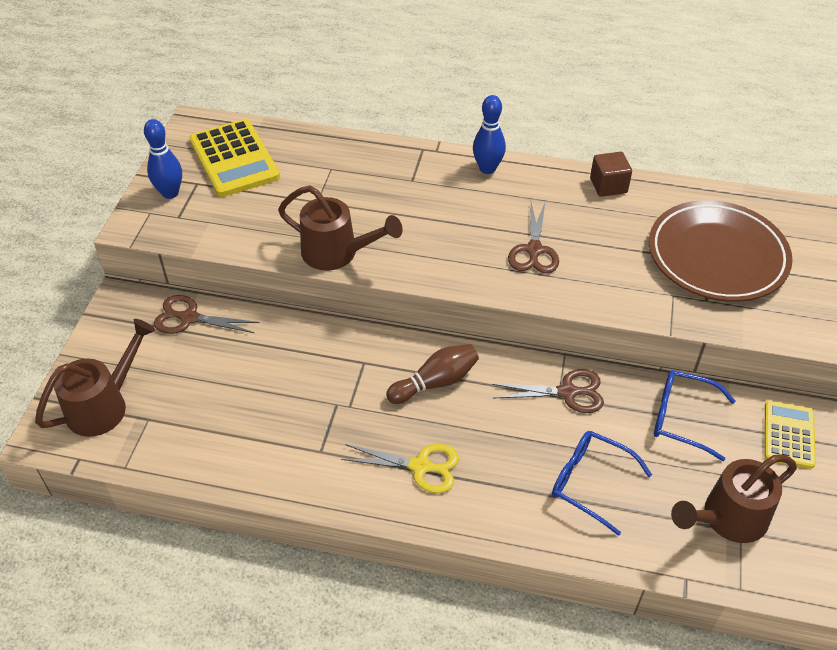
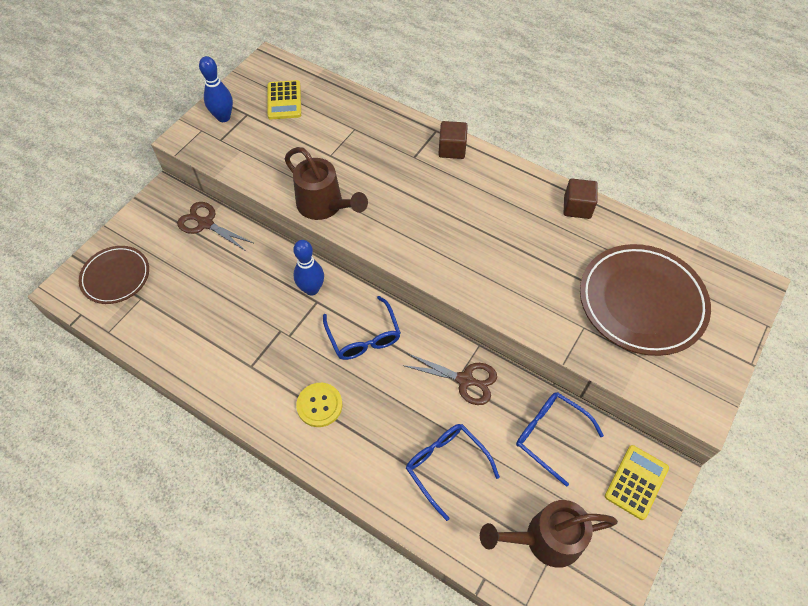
camera: 20 degrees right, 10 degrees up
(104, 405) = (116, 277): brown watering can -> brown plate
(234, 159) = (284, 100): yellow calculator -> yellow calculator, size x0.61
(421, 466) = (319, 405): yellow scissors -> yellow button
(435, 382) = (364, 337): brown bowling pin -> blue glasses
(449, 163) = (452, 149): none -> brown cube
(487, 169) = (481, 163): blue bowling pin -> blue bowling pin (311, 289)
(534, 250) = (484, 250): brown scissors -> none

